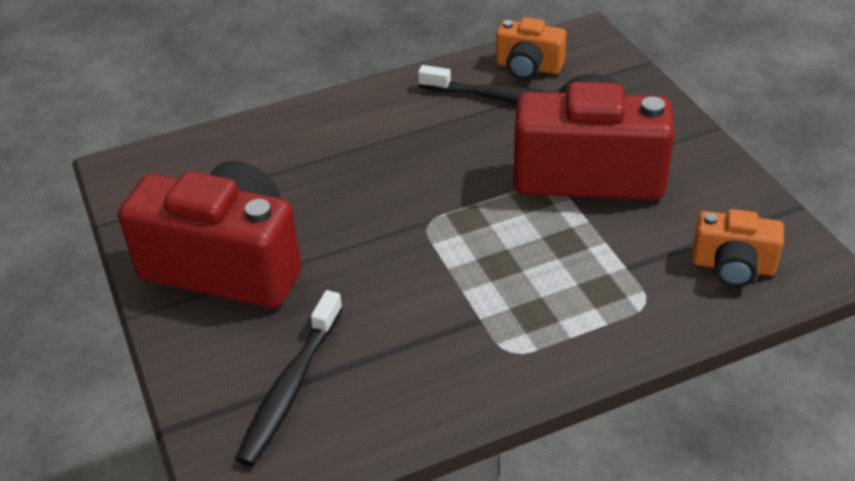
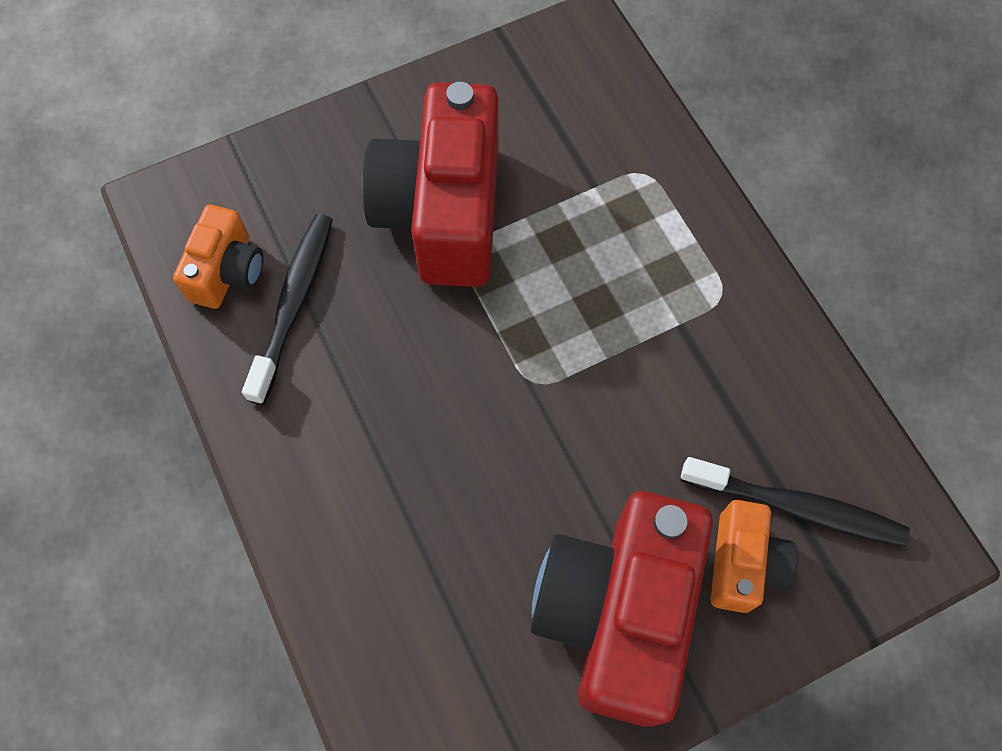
camera: 95 degrees left, 25 degrees up
(733, 266) = (590, 96): orange camera -> orange camera (743, 564)

